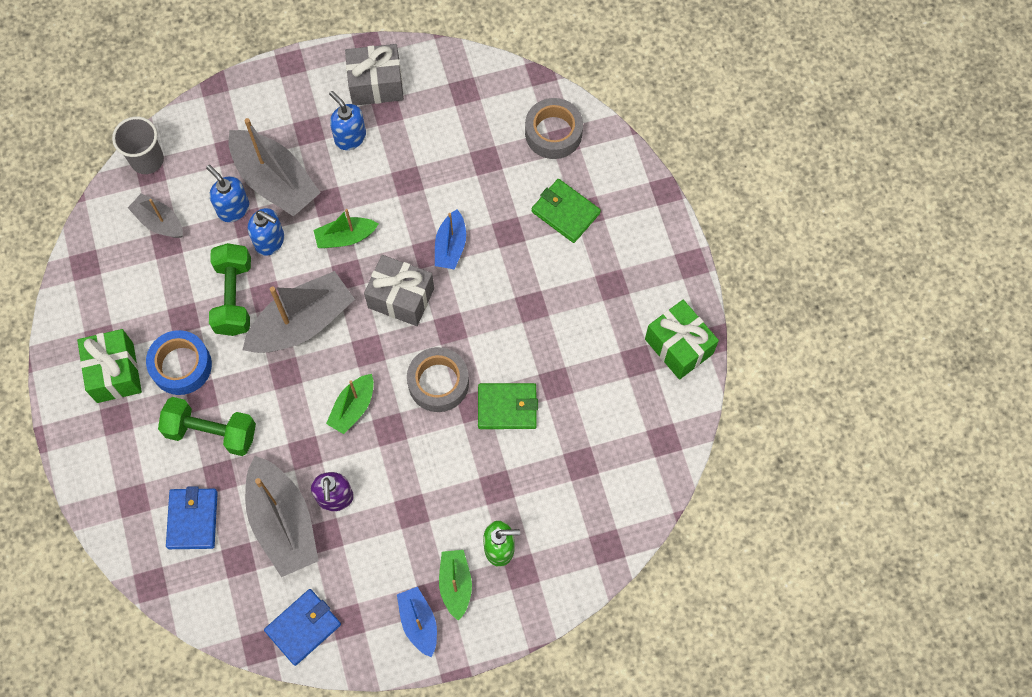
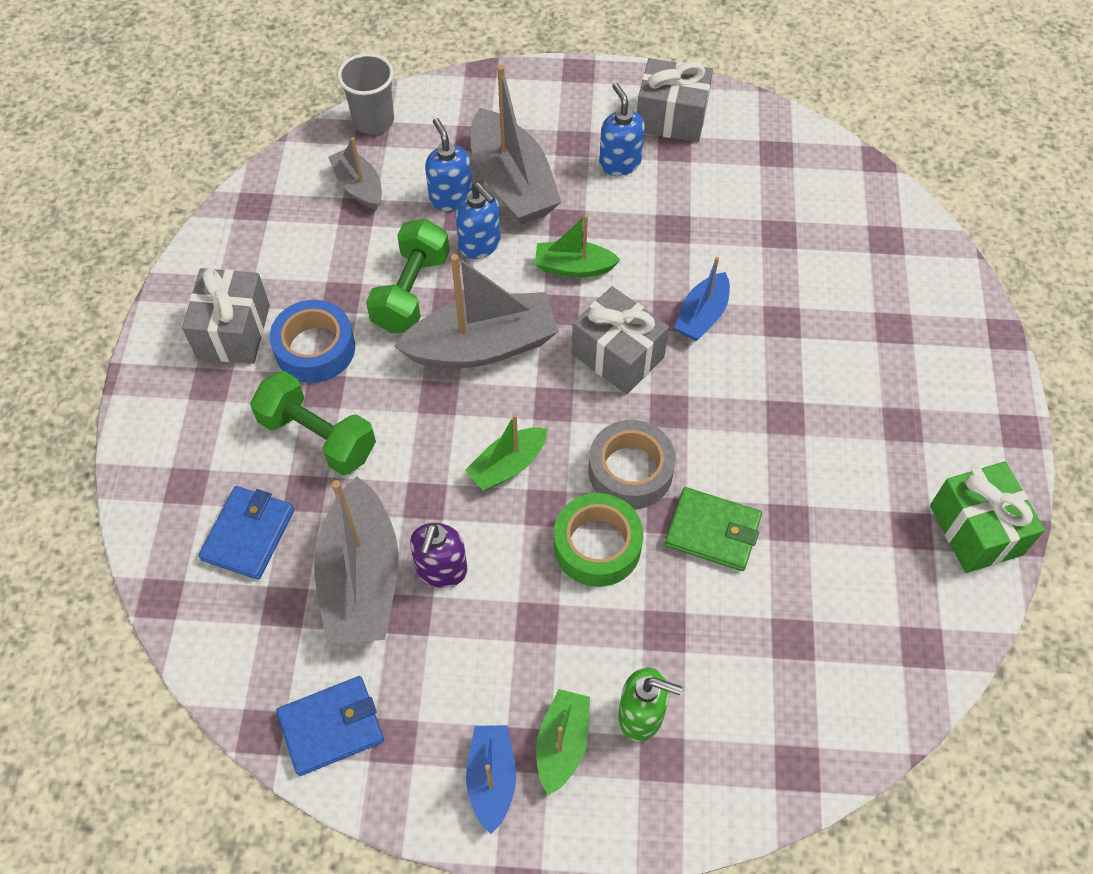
camera: 20 degrees right, 10 degrees down
(115, 372) = (233, 331): green gift -> grey gift
(433, 444) = (597, 546): none -> green tape
(553, 133) = (875, 228): grey tape -> none
(565, 212) = (864, 320): green wallet -> none

